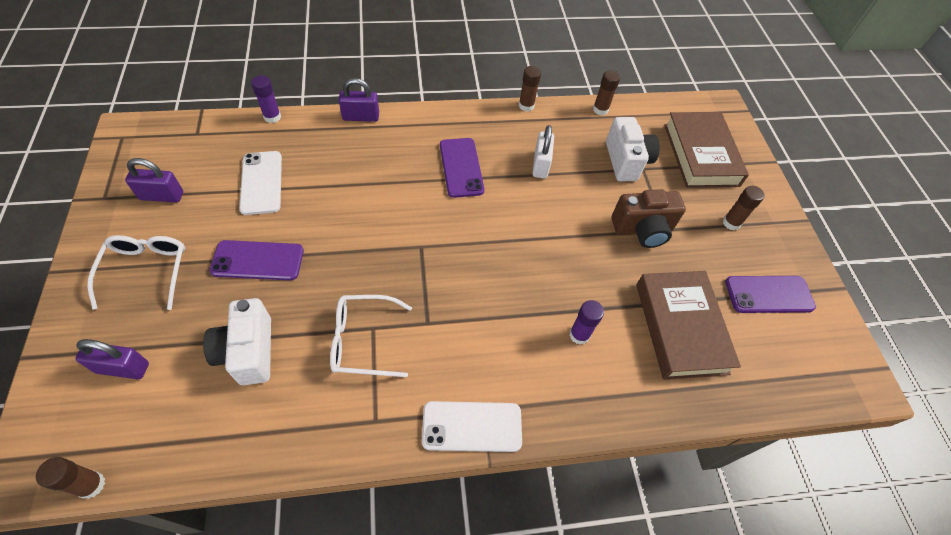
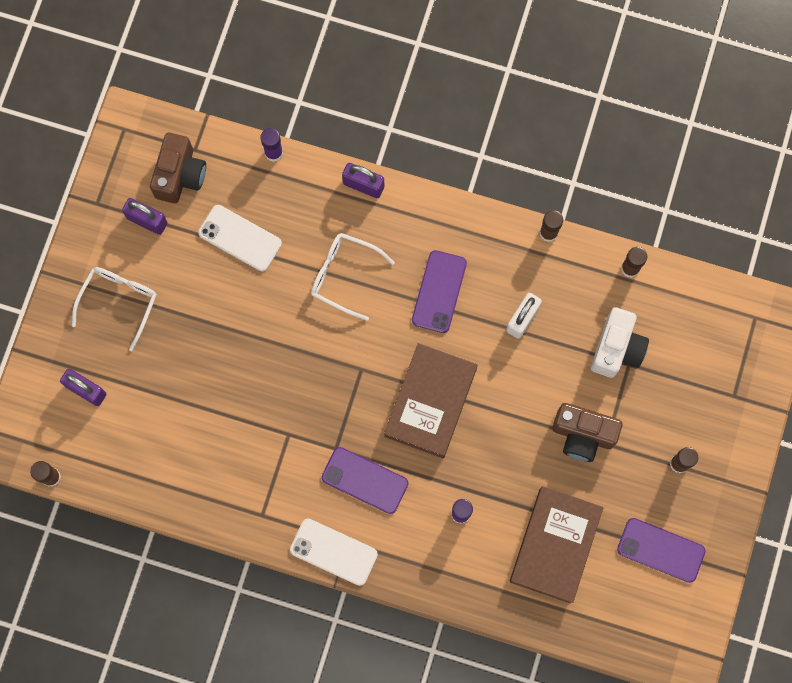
camera: 30 degrees right, 20 degrees up
(187, 154) = (180, 175): none -> brown camera
(248, 352) = (183, 415): white camera -> none
(258, 260) = (213, 328): purple phone -> purple phone (365, 480)
(261, 182) = (240, 238): white phone -> white phone turned 75 degrees counterclockwise
(363, 340) = (276, 443): white glasses -> white glasses (344, 275)
(700, 155) = (705, 371): brown book -> brown book (430, 402)

